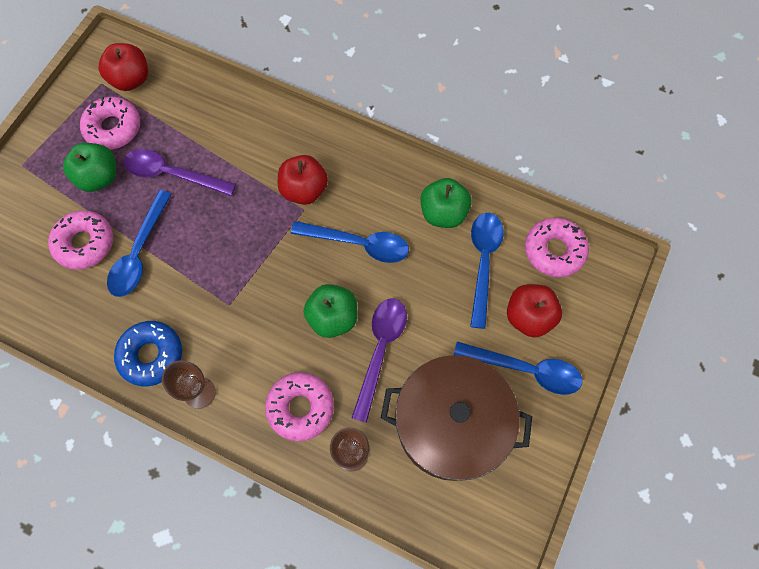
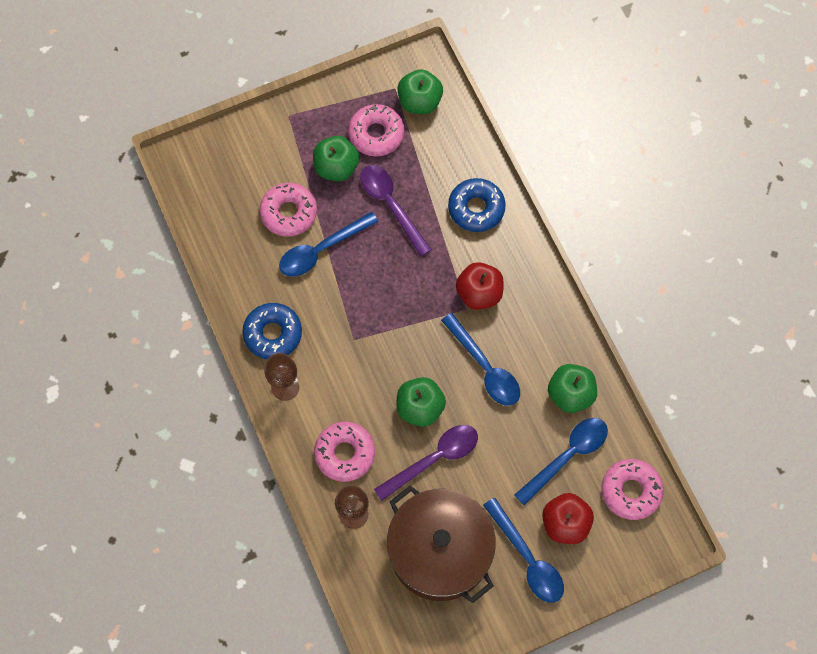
camera: 40 degrees right, 0 degrees up
(131, 79) = (419, 102): red apple -> green apple
(246, 127) = (476, 208): none -> blue donut

